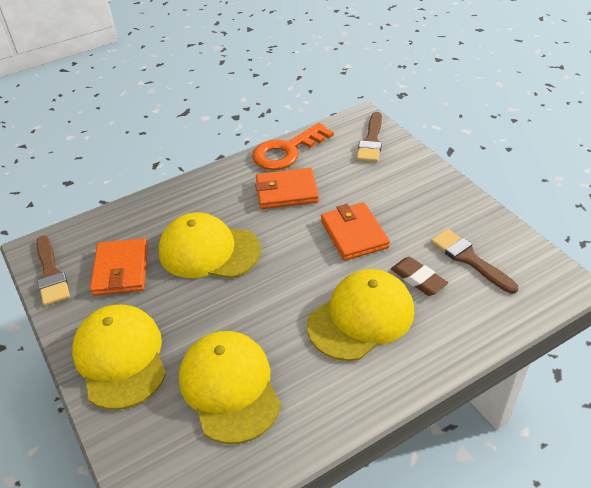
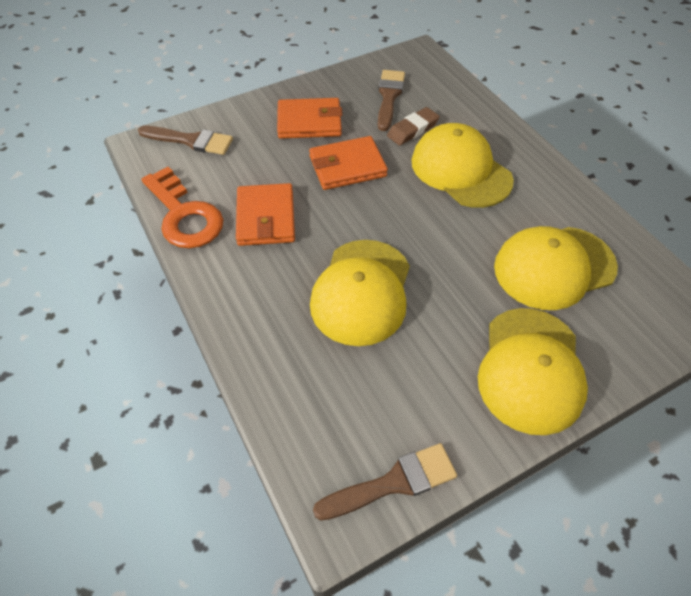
camera: 90 degrees left, 10 degrees up
(120, 358) = (531, 369): yellow cap -> yellow cap turned 60 degrees counterclockwise
(121, 270) = (389, 387): orange wallet -> orange wallet (309, 122)
(469, 259) = (389, 97): brown brush -> brown brush turned 135 degrees clockwise

